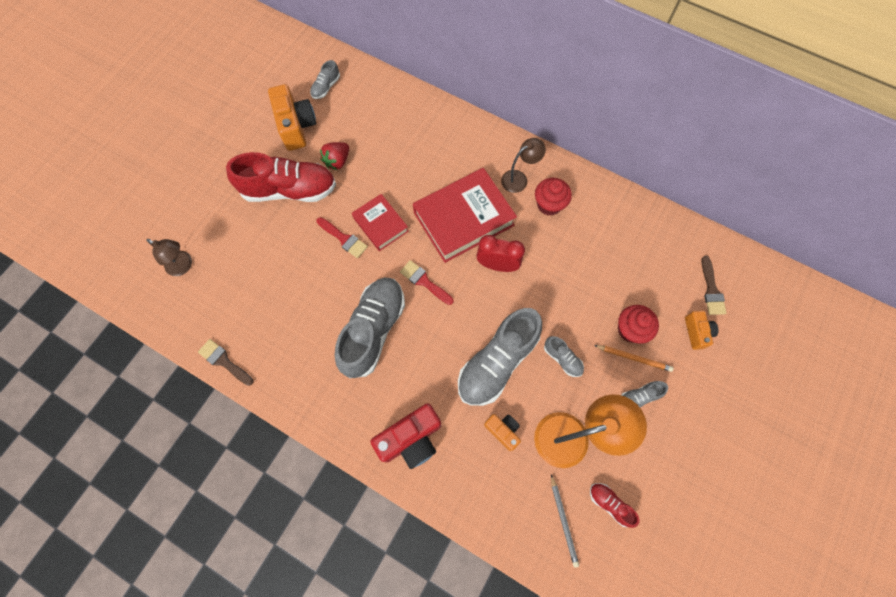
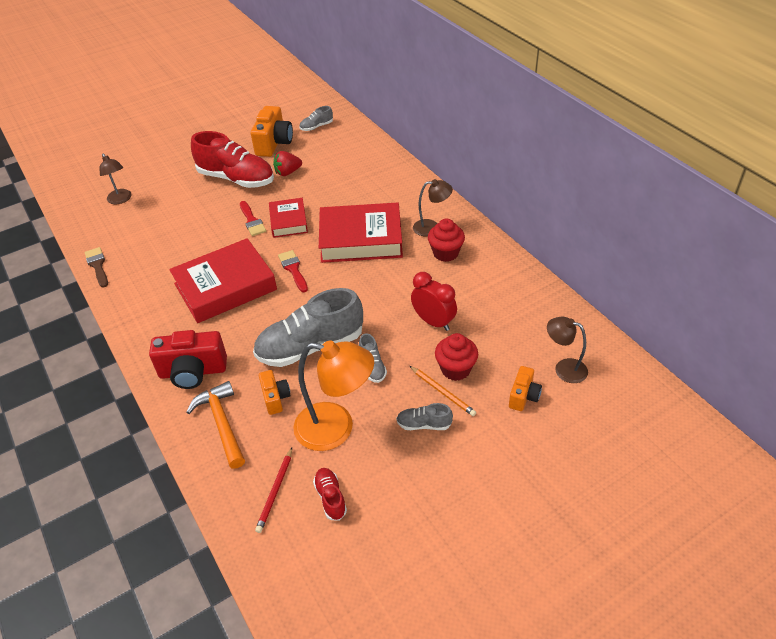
camera: 30 degrees right, 25 degrees down
(373, 330) = (225, 286): grey shoe -> red book
(475, 479) = (222, 424): none -> orange hammer
(497, 265) = (365, 279): red clock -> red clock (433, 322)
(563, 521) = (275, 491): grey pencil -> red pencil
(711, 290) = (564, 368): brown brush -> brown lamp

